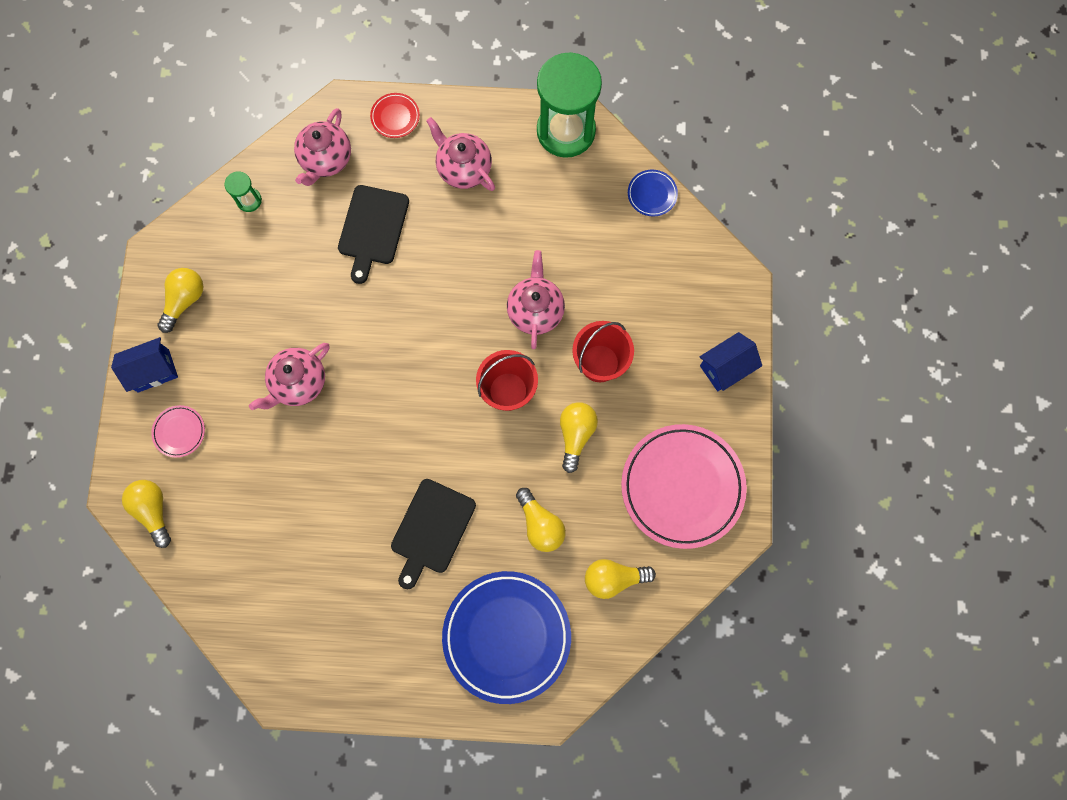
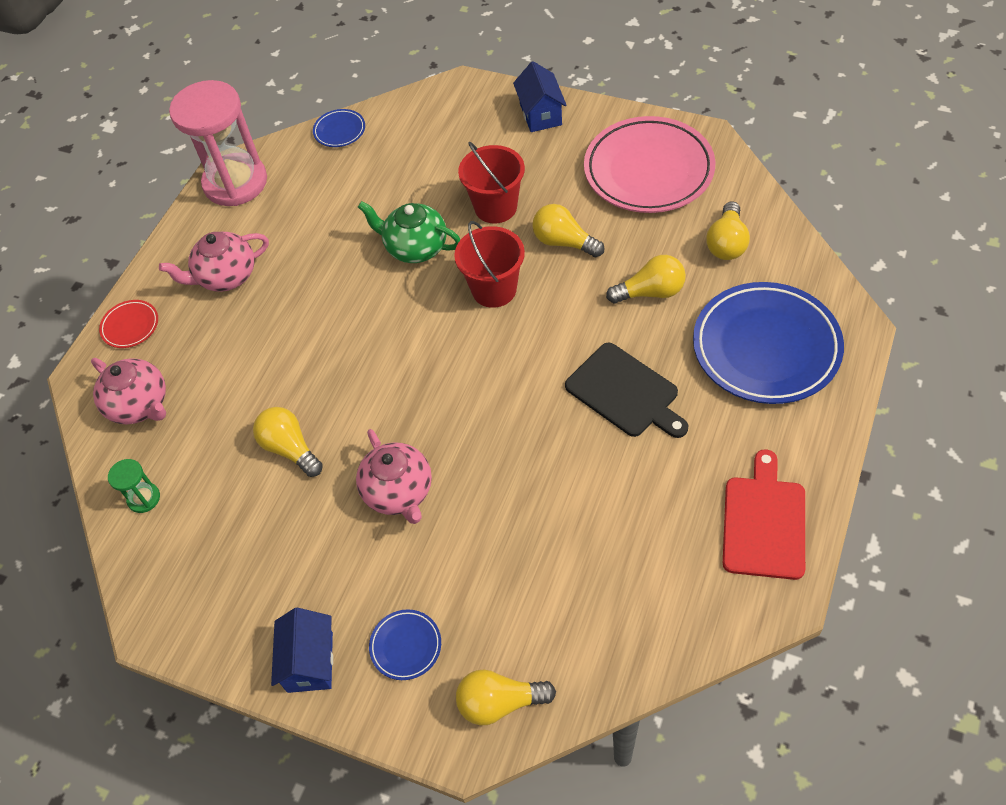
camera: 65 degrees left, 20 degrees down
(179, 432) = (406, 646): pink plate -> blue plate
(185, 300) = (234, 602): yellow light bulb -> yellow light bulb (290, 448)
(338, 668) = (764, 522): none -> red cutting board
(372, 228) = (248, 376): black cutting board -> none
(535, 310) = (415, 247): pink teapot -> green teapot
(566, 131) = (235, 182): green hourglass -> pink hourglass

